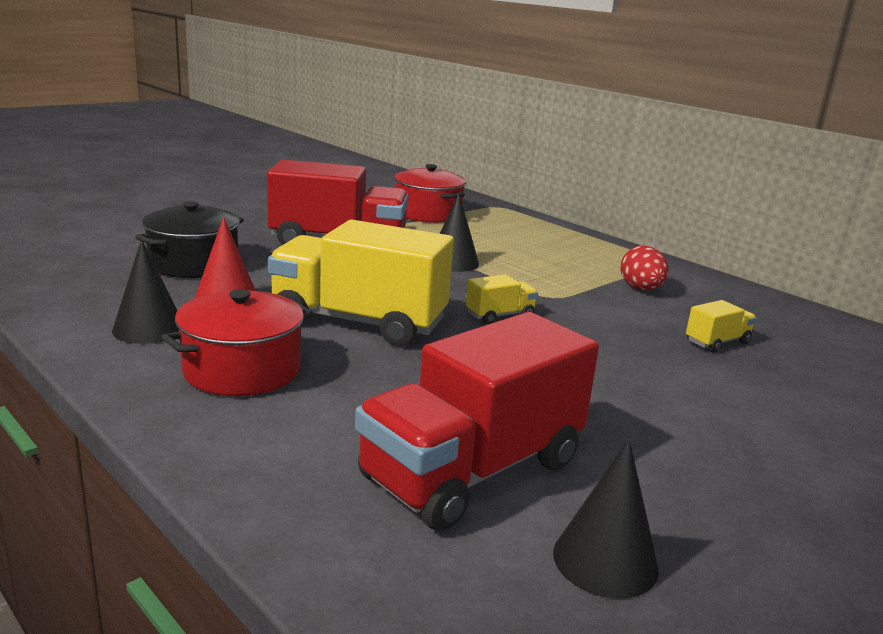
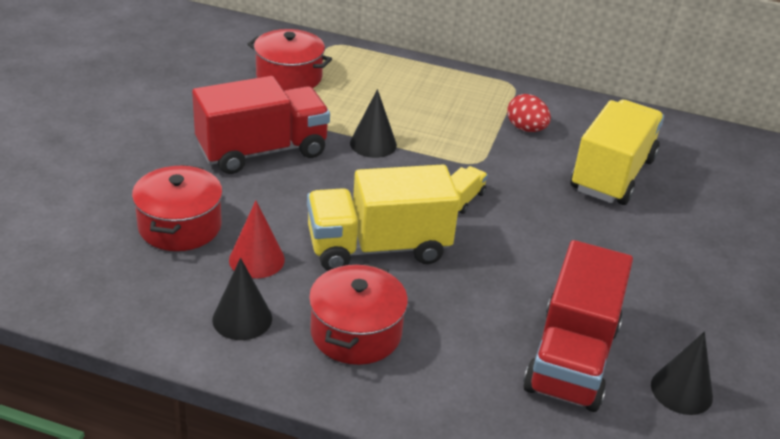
camera: 30 degrees left, 15 degrees up
(194, 264) = (180, 226): black pot -> red pot
(717, 342) = (612, 174): yellow truck -> yellow truck, size x2.35

